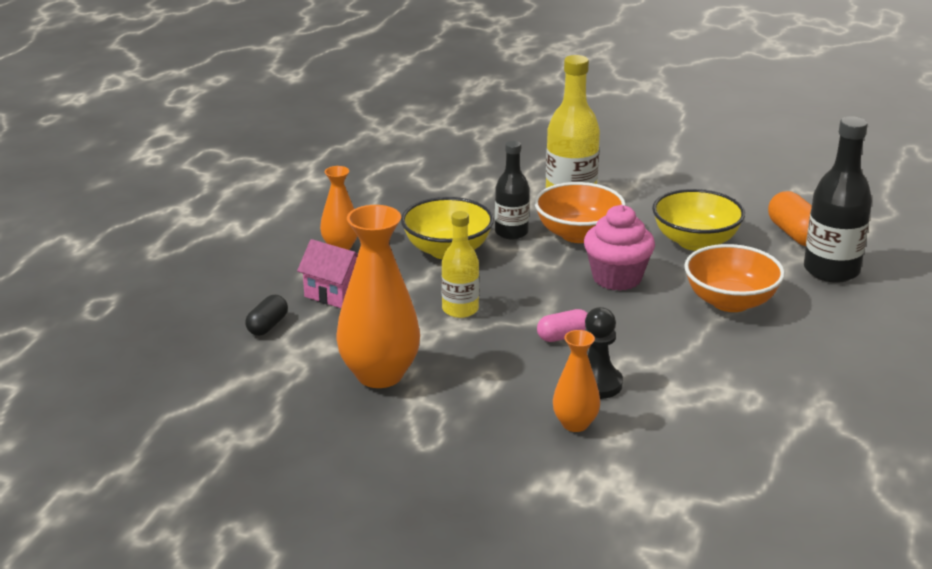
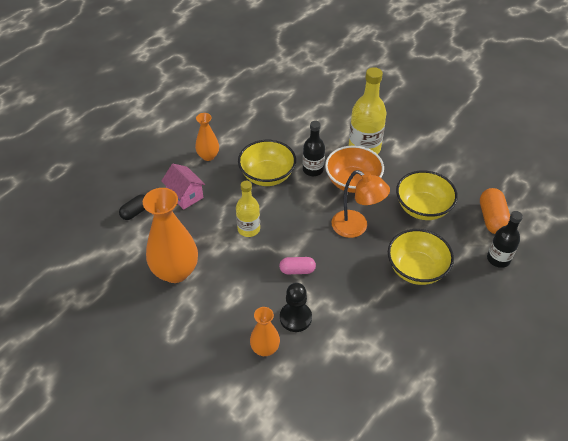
camera: 20 degrees right, 20 degrees up
(617, 278) = (356, 228): pink cupcake -> orange lamp
(730, 302) = (416, 269): orange bowl -> yellow bowl
(831, 270) = (498, 259): black bottle -> black bottle, size x0.63

